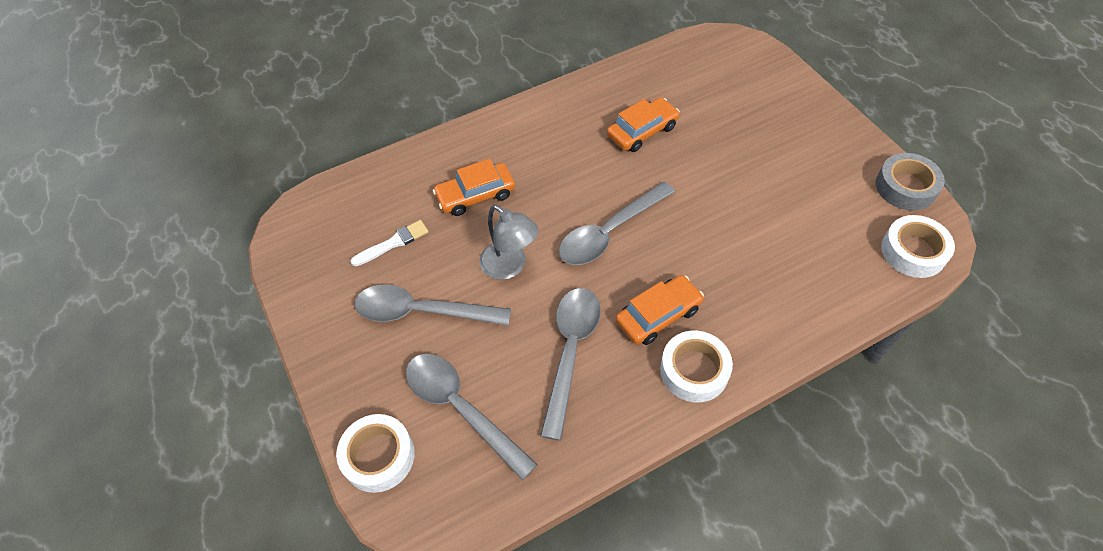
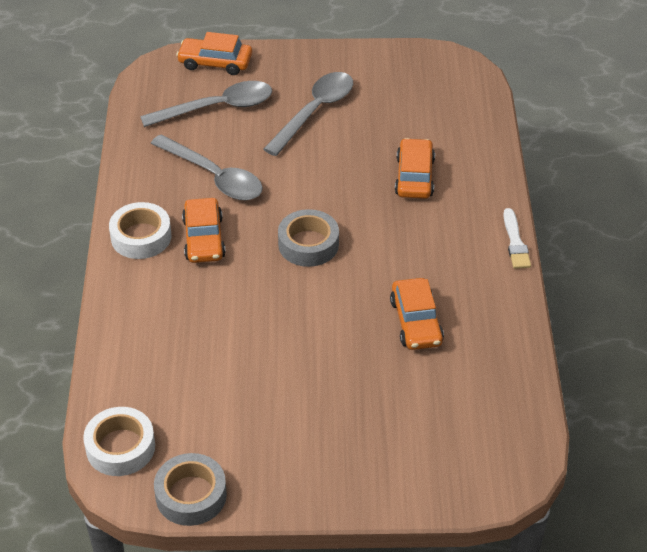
camera: 115 degrees right, 10 degrees down
(378, 456) = (215, 62): white tape -> orange car
(393, 243) = (396, 114): white brush -> white brush (515, 242)
(510, 266) = (320, 171): grey lamp -> none
(609, 232) = (308, 244): grey spoon -> grey tape

